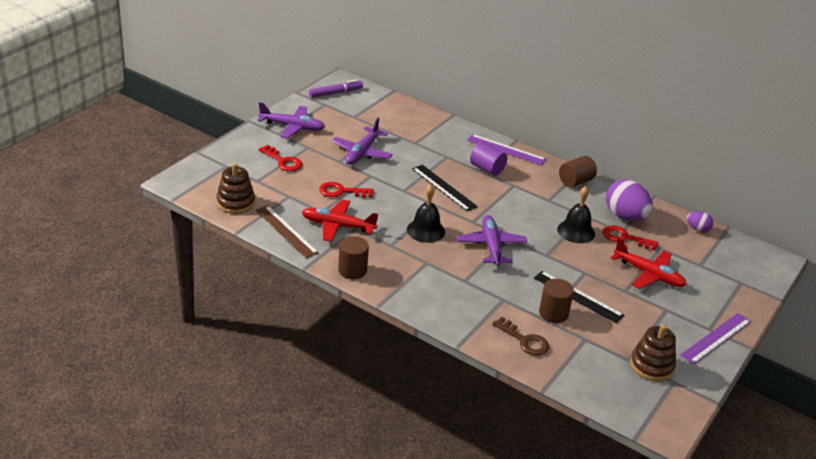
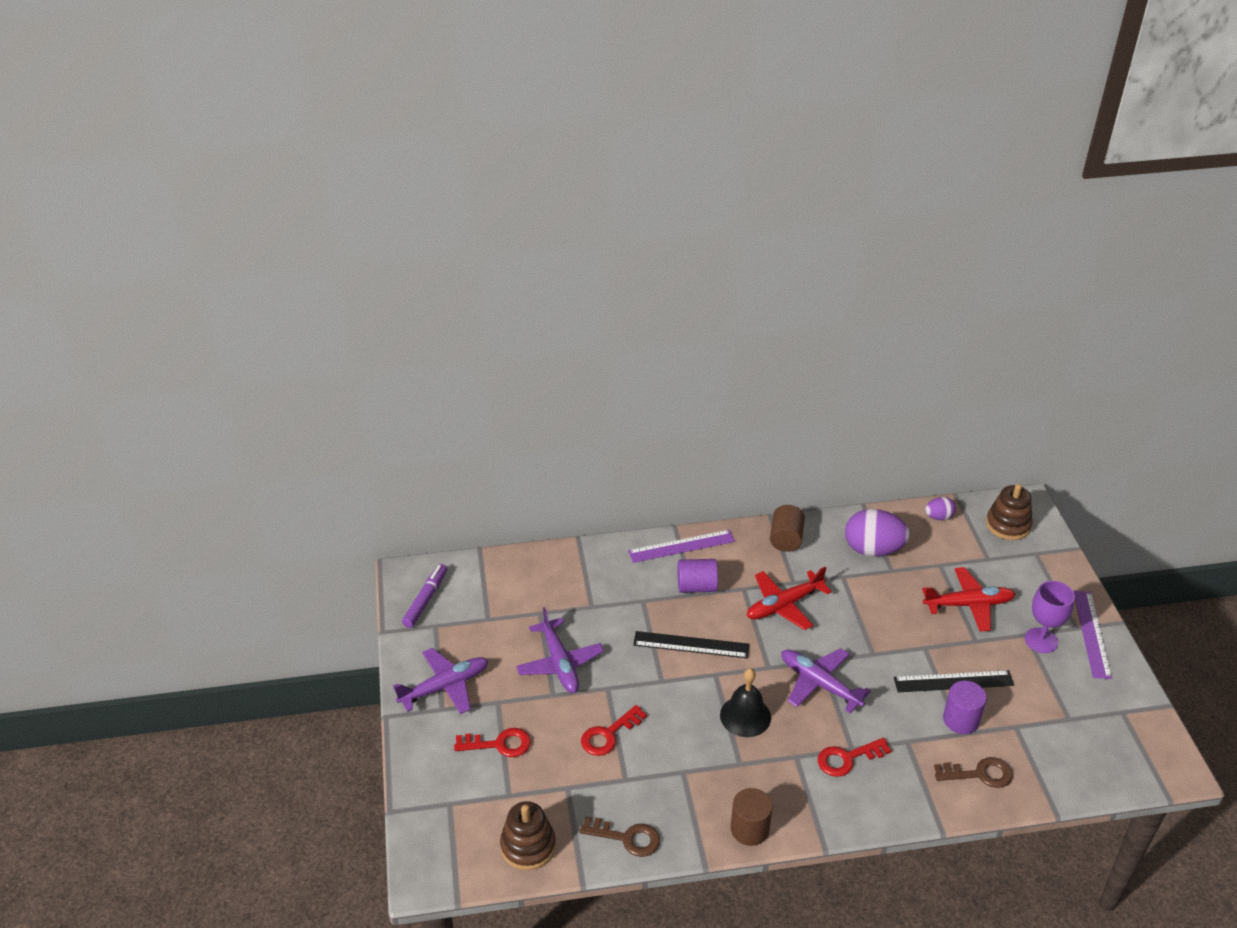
camera: 40 degrees left, 5 degrees up
(286, 231) = (627, 838): brown ruler -> brown key
(338, 226) = (664, 784): red plane -> red plane (784, 605)
(553, 313) = (961, 720): brown cylinder -> purple cylinder
(576, 231) = (859, 602): black bell -> none
(625, 238) = (903, 576): red key -> red key (847, 758)
(651, 366) = (1090, 709): brown stacking toy -> brown stacking toy (1008, 525)
(672, 318) = (1041, 640): none -> purple goblet

